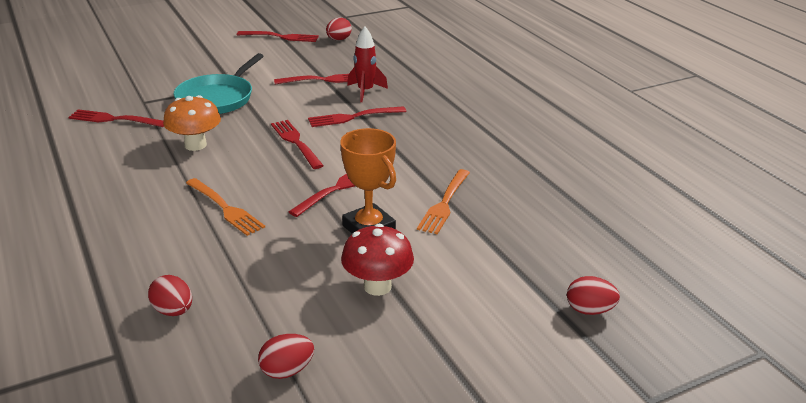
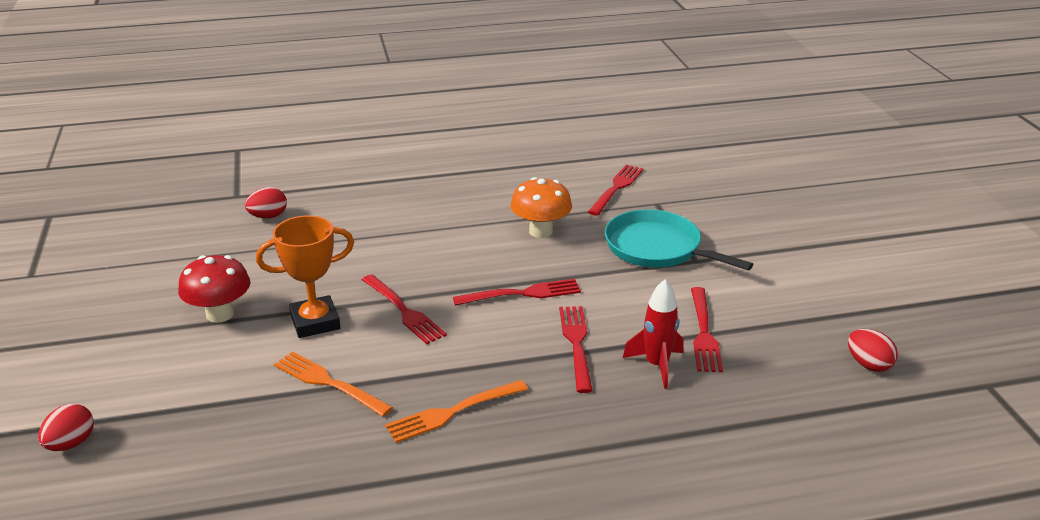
camera: 105 degrees right, 0 degrees up
(225, 208) = (404, 243): orange fork -> orange fork (452, 412)
(281, 37) = (874, 309): red fork -> none
(287, 371) = (157, 260): red egg -> none

